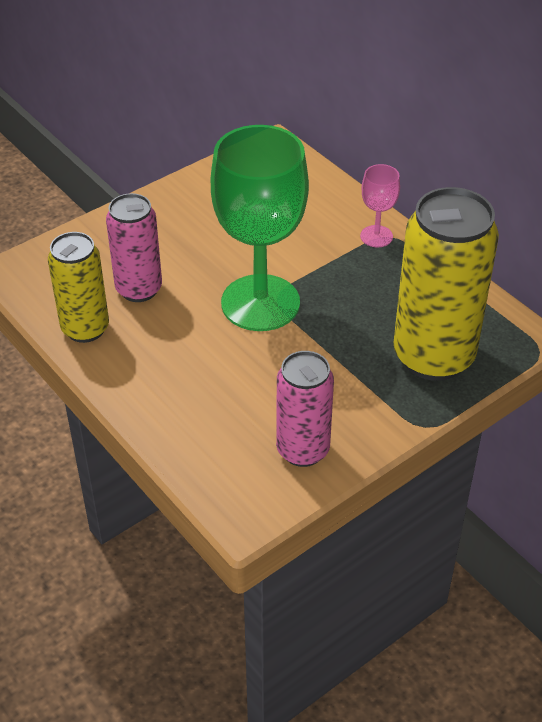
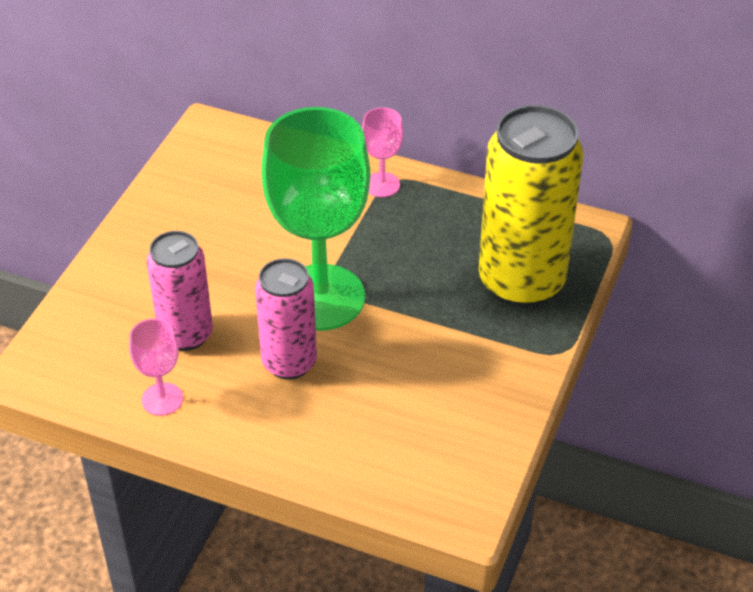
camera: 30 degrees left, 0 degrees up
(85, 329) = (162, 399): yellow can -> pink goblet
(303, 450) = (471, 424): pink can -> pink can (289, 362)

